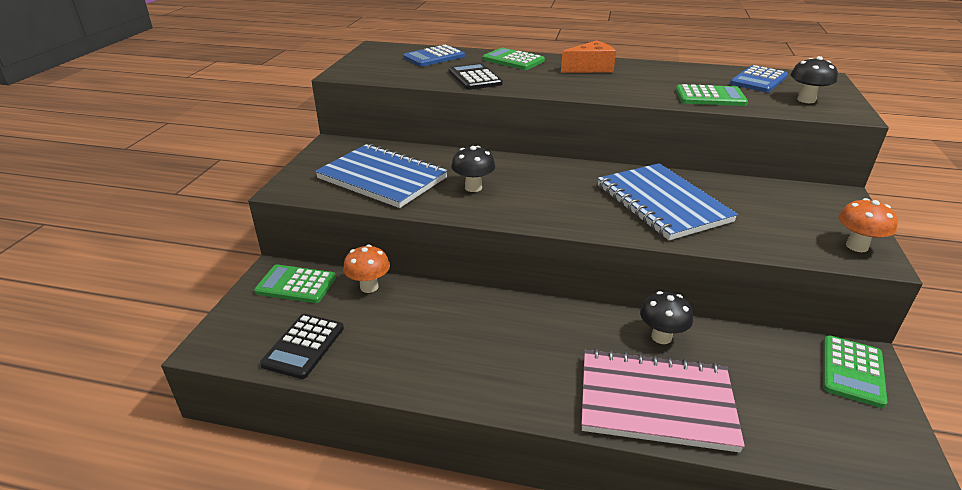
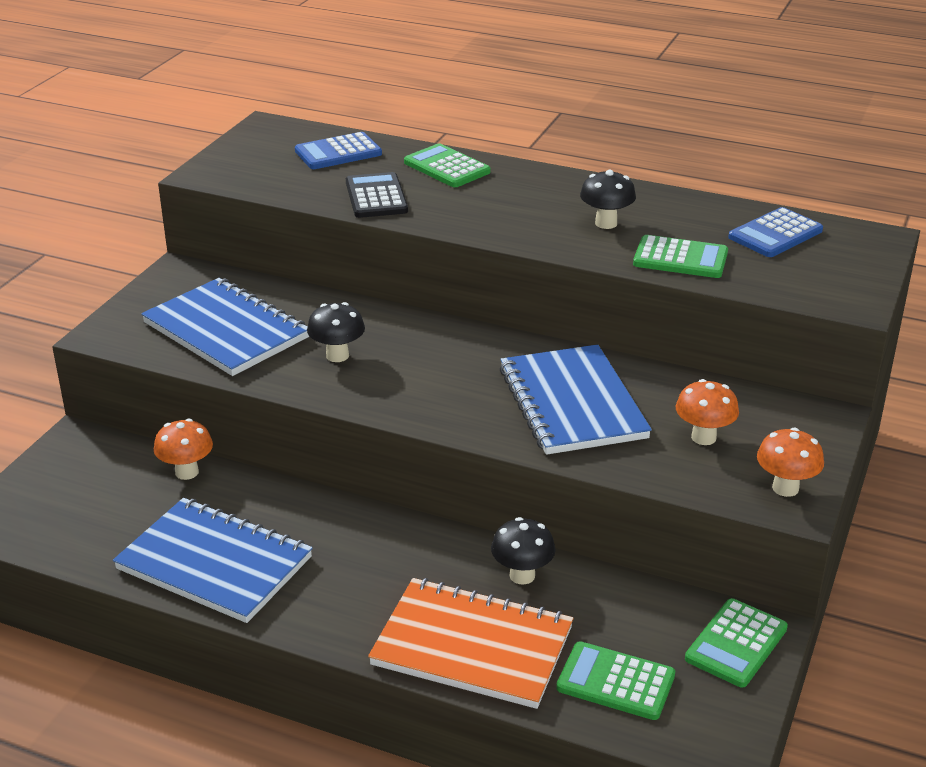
camera: 10 degrees right, 0 degrees up
(296, 285) = (98, 459): green calculator -> green calculator (615, 682)
(303, 346) = (90, 535): black calculator -> none
(415, 357) = (214, 563): none -> blue notebook
(590, 68) = (548, 192): orange cheese -> none
(655, 402) = (472, 646): pink notebook -> orange notebook
(771, 217) = (703, 437): none -> orange mushroom
(806, 100) = (812, 275): black mushroom -> black mushroom (606, 223)

